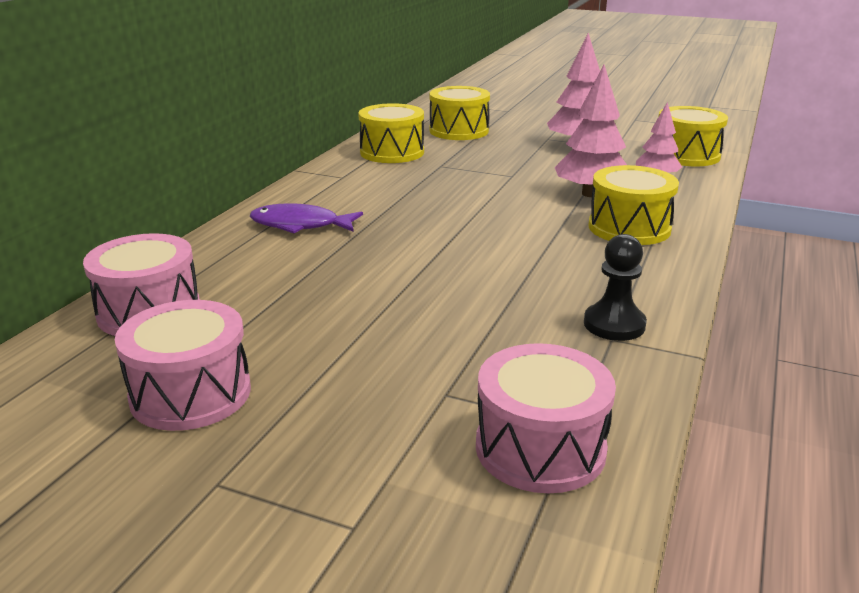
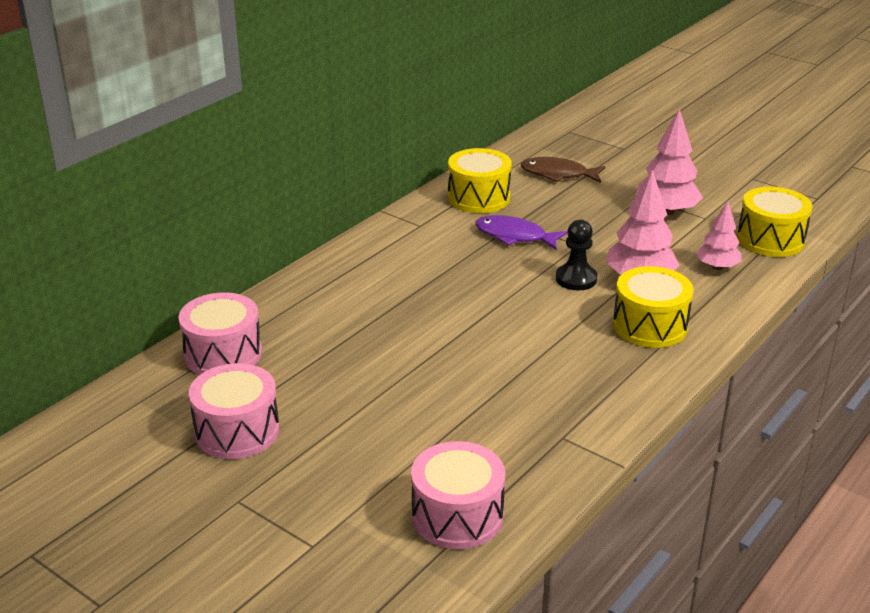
camera: 15 degrees right, 5 degrees up
(300, 225) = (363, 280): purple fish -> purple fish (514, 236)
(459, 131) = (558, 174): yellow drum -> brown fish
(614, 324) = (572, 425): black pawn -> black pawn (576, 279)

